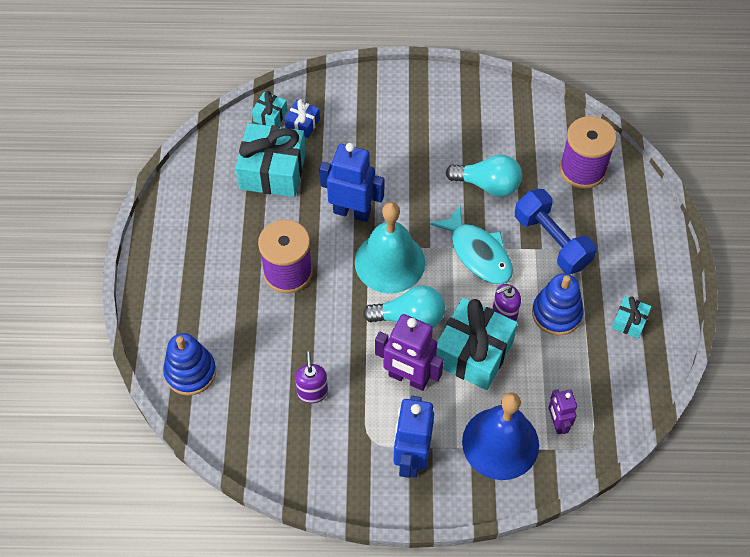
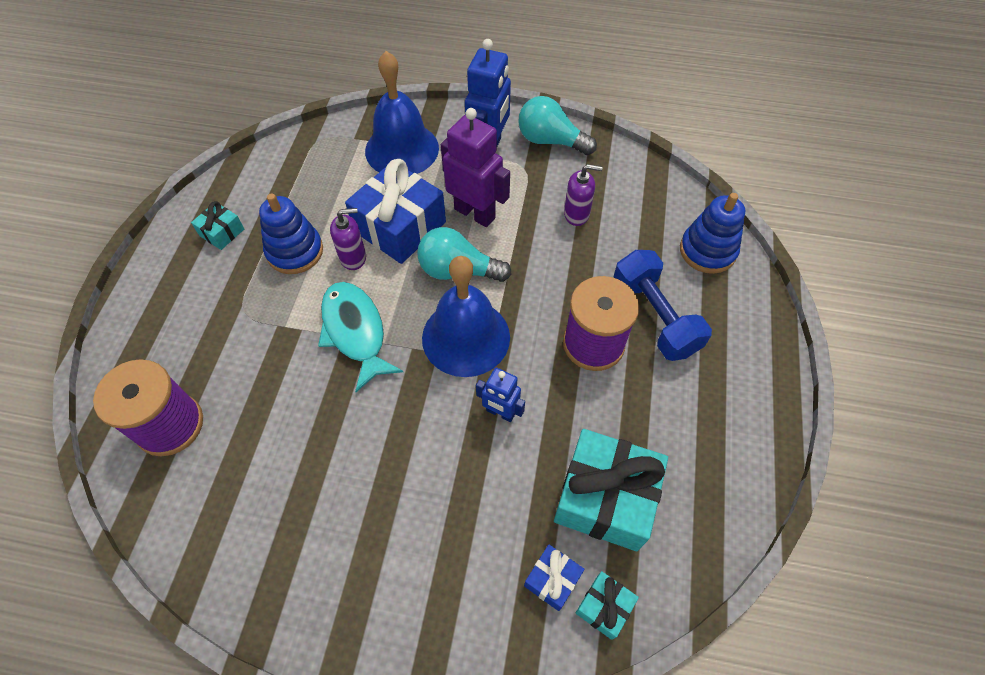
camera: 170 degrees left, 0 degrees up
(312, 392) = (576, 214): purple soap dispenser -> purple soap dispenser turned 90 degrees counterclockwise
(352, 212) = (500, 413): blue robot -> blue robot, size x0.57
(389, 262) = (466, 337): turquoise bell -> blue bell
(473, 352) = (400, 227): turquoise gift -> blue gift
(488, 185) = (307, 423): turquoise light bulb -> turquoise light bulb (550, 141)
(552, 241) = (260, 332): blue dumbbell -> blue dumbbell (654, 317)
(557, 423) = (342, 157): purple robot -> none

